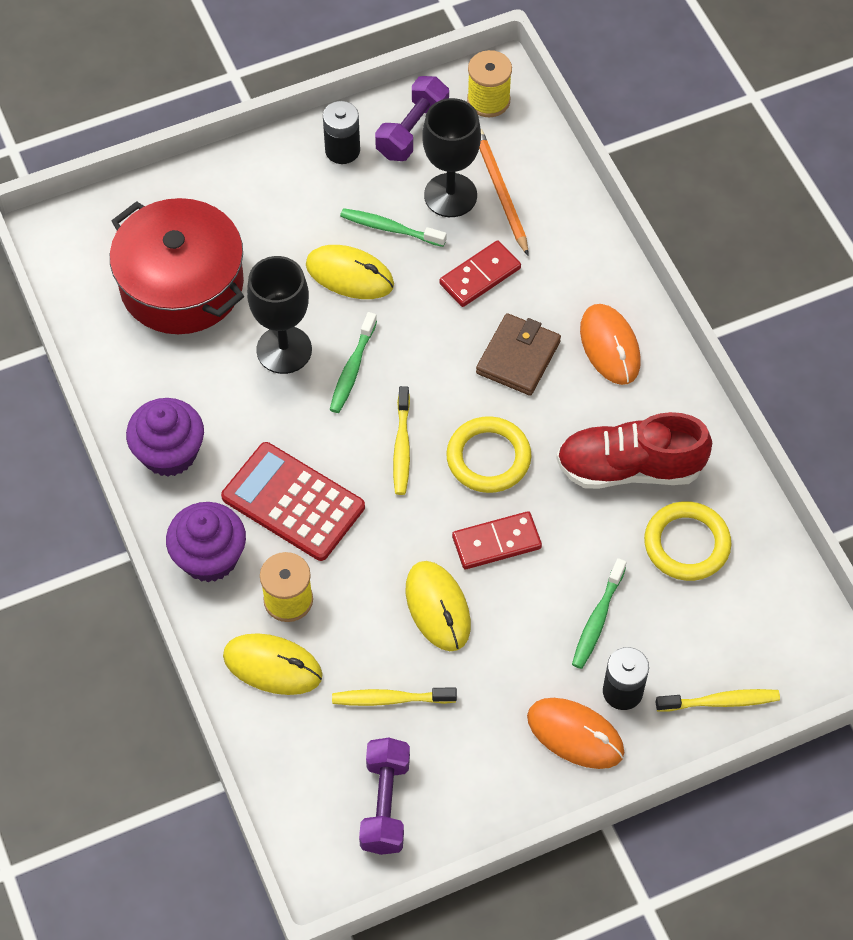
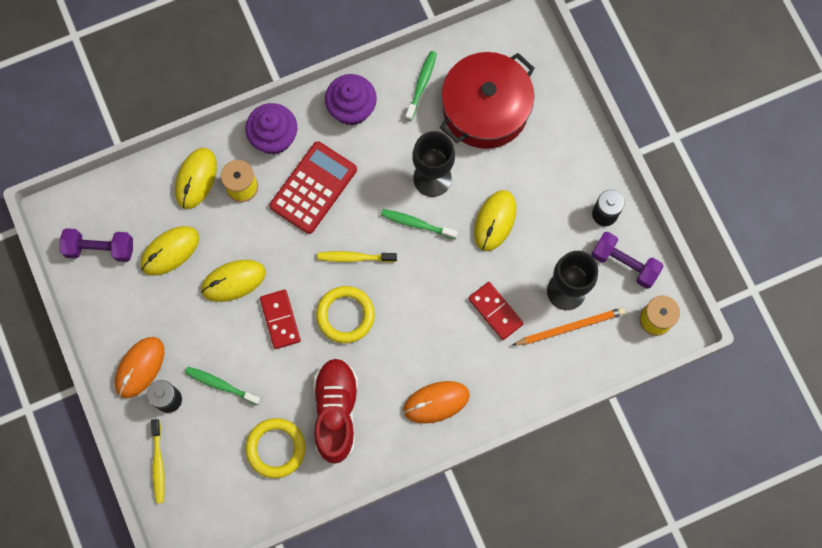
camera: 90 degrees right, 15 degrees up
(390, 228) = (535, 248): green toothbrush -> green toothbrush (421, 84)
(390, 699) = (170, 251): yellow toothbrush -> yellow mouse
(518, 357) = (427, 337): brown wallet -> none

